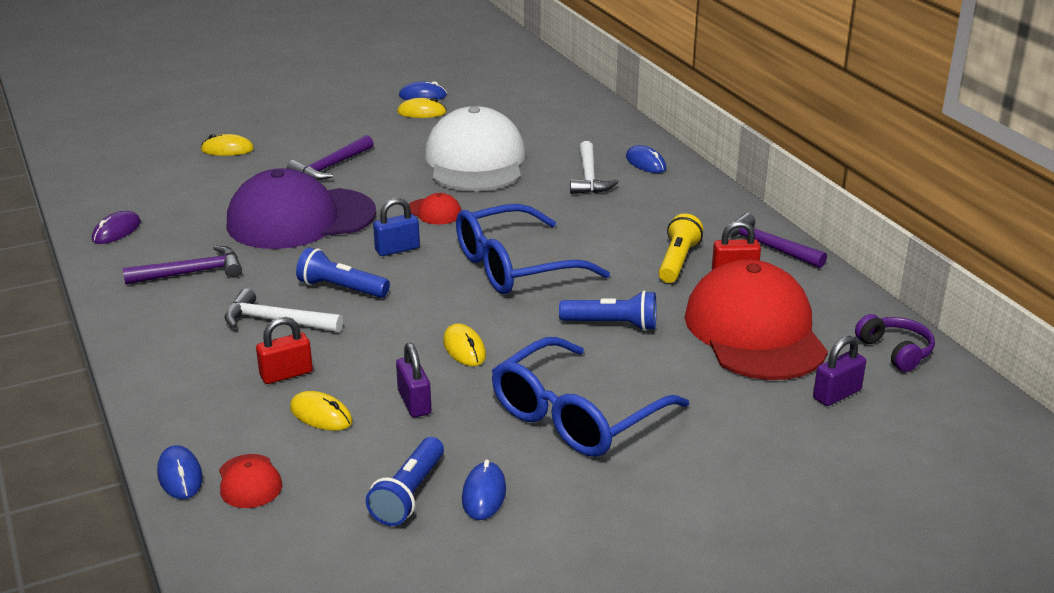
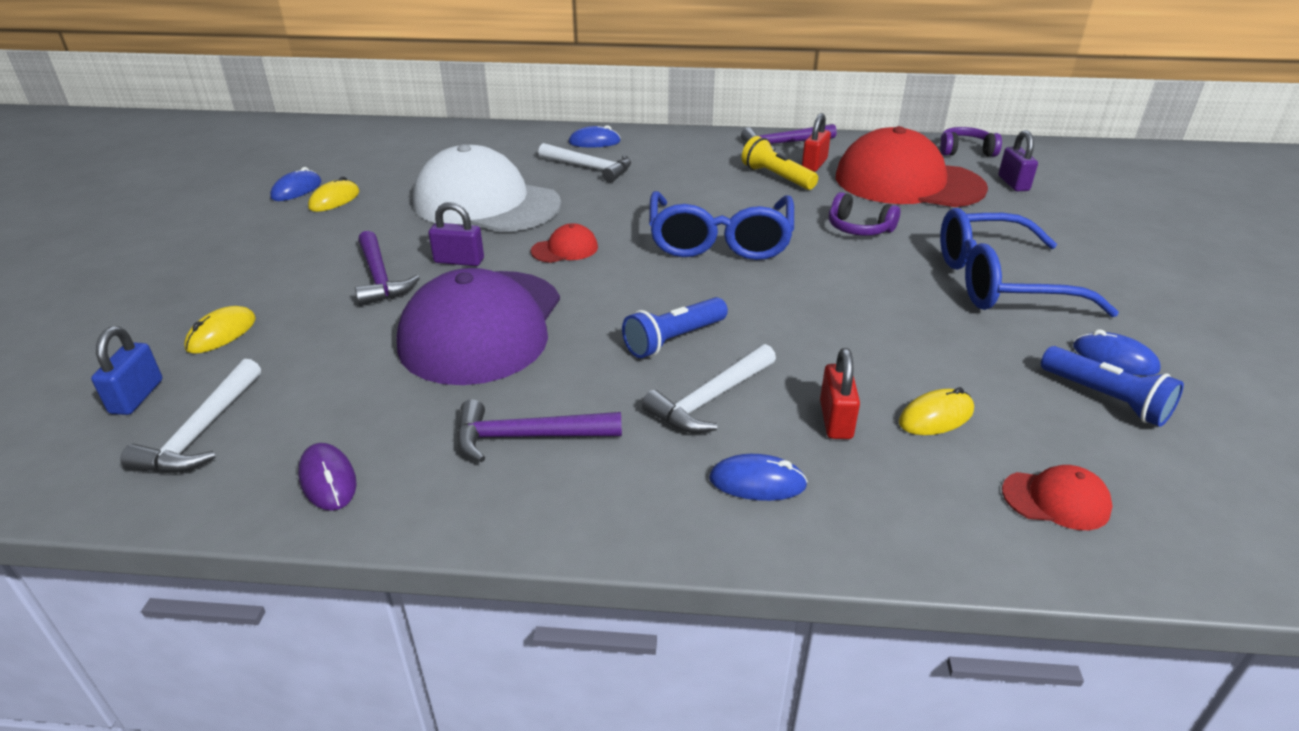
camera: 60 degrees left, 5 degrees up
(135, 184) = (202, 431): none -> white hammer
(180, 476) = (1027, 555): blue mouse -> blue mouse (757, 482)
(191, 273) = (528, 437): purple hammer -> purple hammer turned 105 degrees counterclockwise
(397, 249) = (621, 287): blue padlock -> blue padlock (137, 397)
(414, 403) = (939, 354): purple padlock -> purple padlock (459, 261)
(464, 348) = (853, 303): yellow mouse -> none
(576, 416) = (1000, 282): blue glasses -> blue glasses turned 105 degrees clockwise
(612, 324) = (858, 228): blue flashlight -> purple headphones

